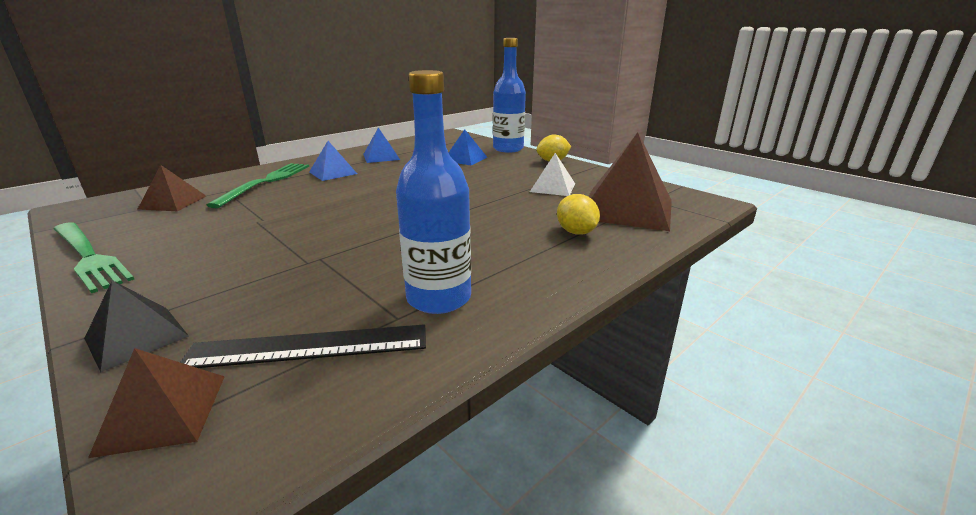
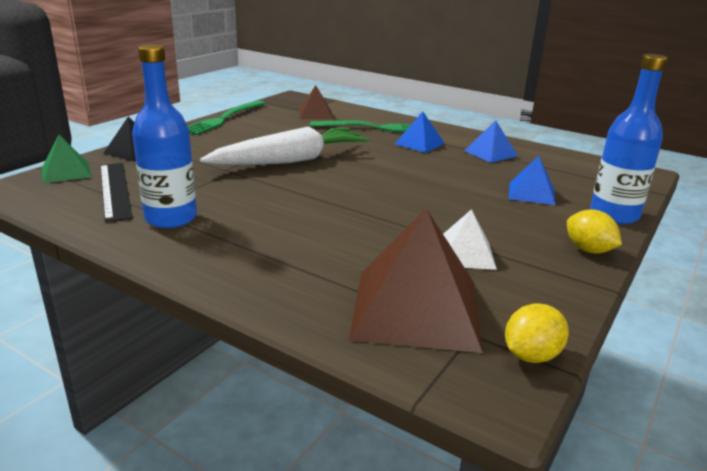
camera: 75 degrees right, 0 degrees up
(163, 413) = (66, 172): brown pyramid -> green pyramid
(318, 226) = (290, 161): none -> white carrot
(576, 232) = (318, 272): yellow lemon -> yellow lemon (531, 355)

